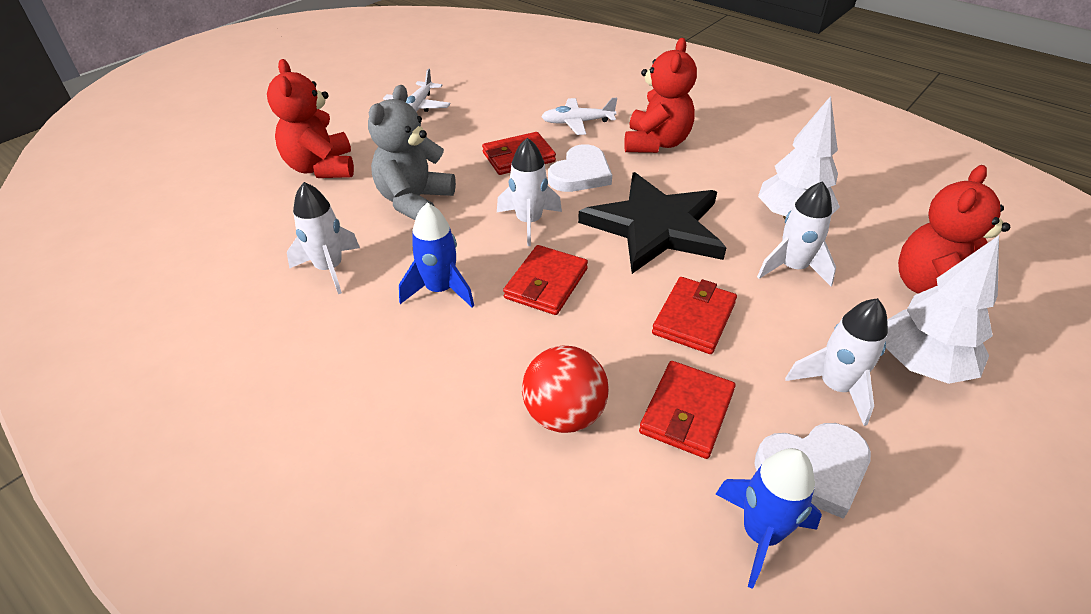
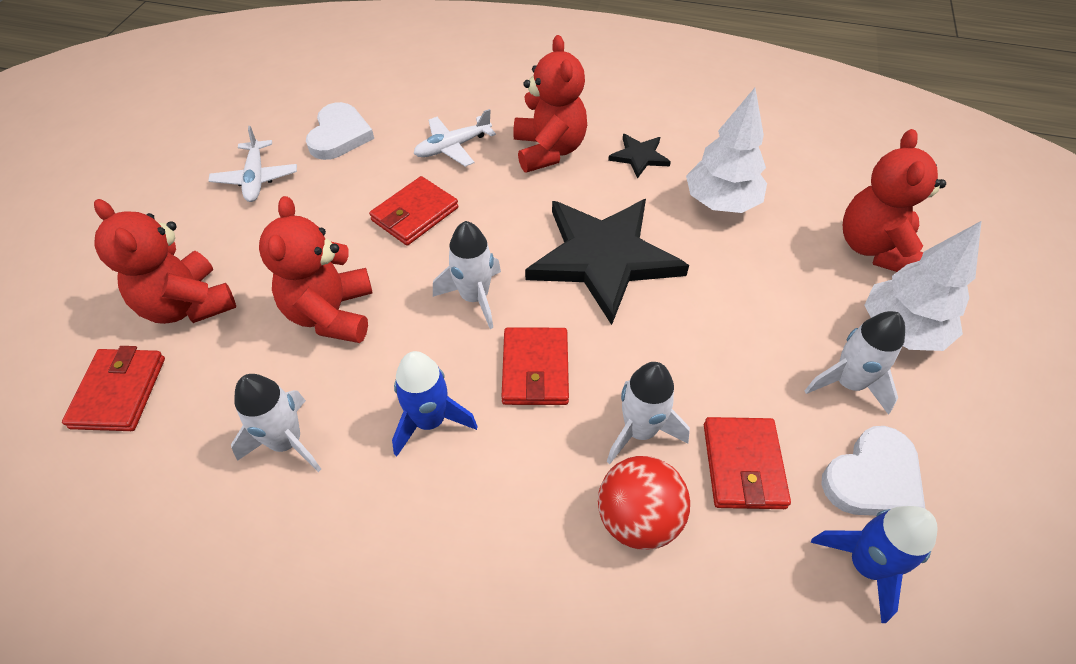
camera: 25 degrees left, 10 degrees up
(414, 201) = (331, 314): grey teddy bear -> red teddy bear
(580, 174) = (493, 215): white heart -> white heart (339, 135)
(694, 318) = (695, 356): red wallet -> red wallet (119, 392)
(734, 166) = (639, 157): none -> black star
(792, 268) = (750, 263): white rocket -> white rocket (640, 431)

